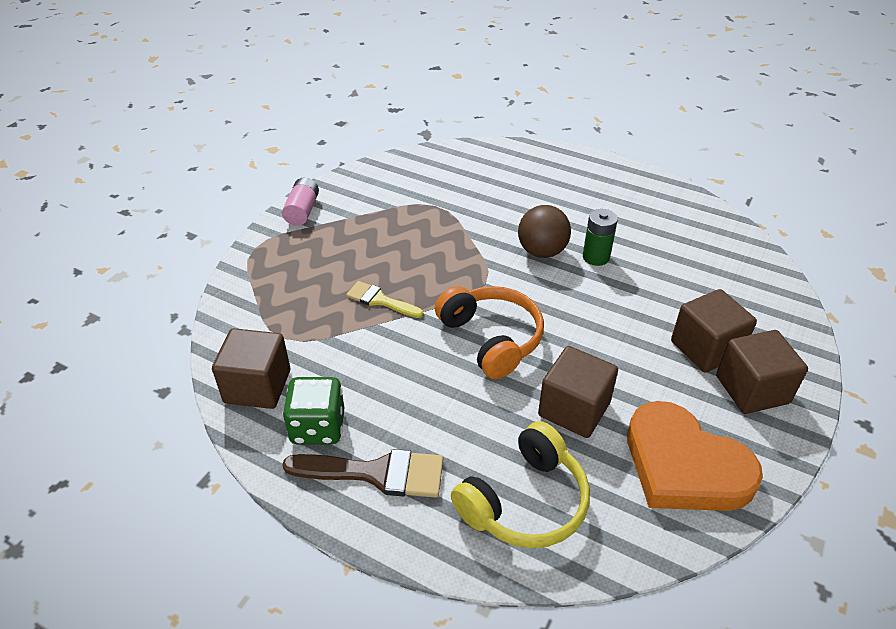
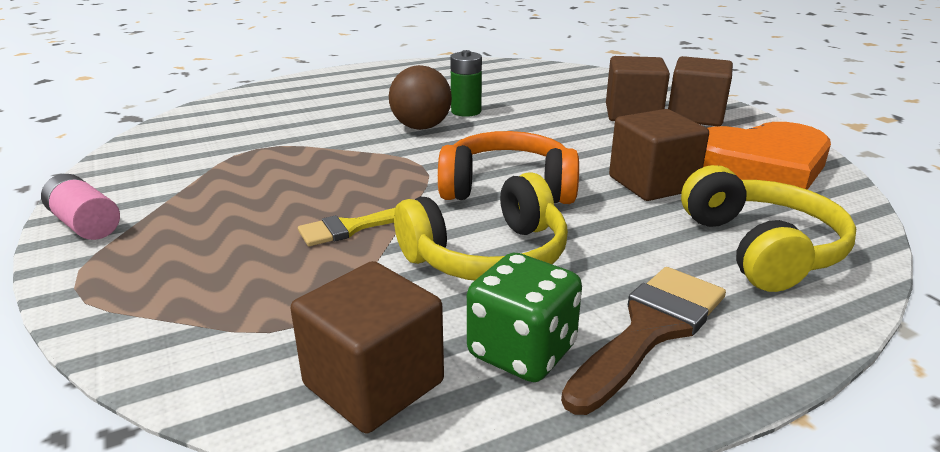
camera: 55 degrees left, 15 degrees down
(398, 370) = (487, 256): none -> yellow headphones

